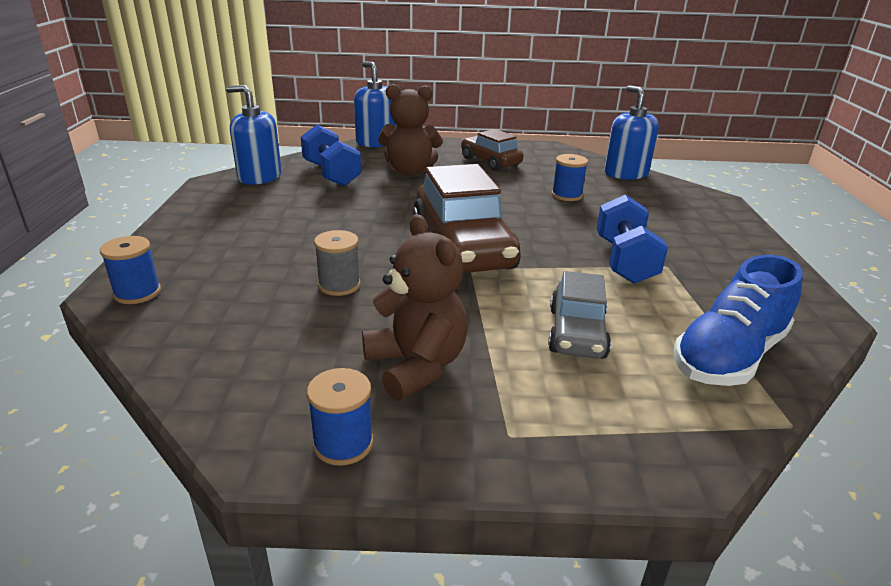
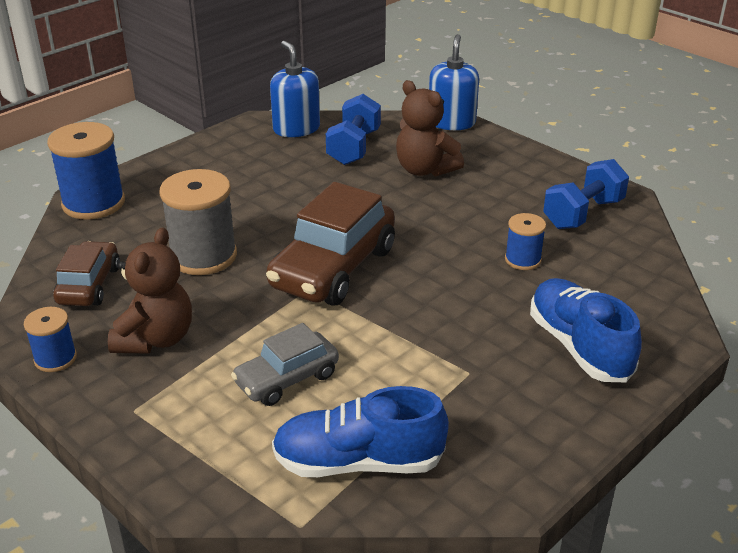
camera: 45 degrees right, 5 degrees up
(137, 293) = (93, 203): blue spool -> blue spool, size x1.85
(339, 285) = (203, 256): grey spool -> grey spool, size x1.85
(490, 161) = (521, 189): brown car -> brown car (89, 285)
(624, 261) = (440, 348): blue dumbbell -> blue dumbbell (583, 213)
(626, 173) = (643, 263): blue soap dispenser -> none
(685, 224) = (579, 346): none -> blue shoe

